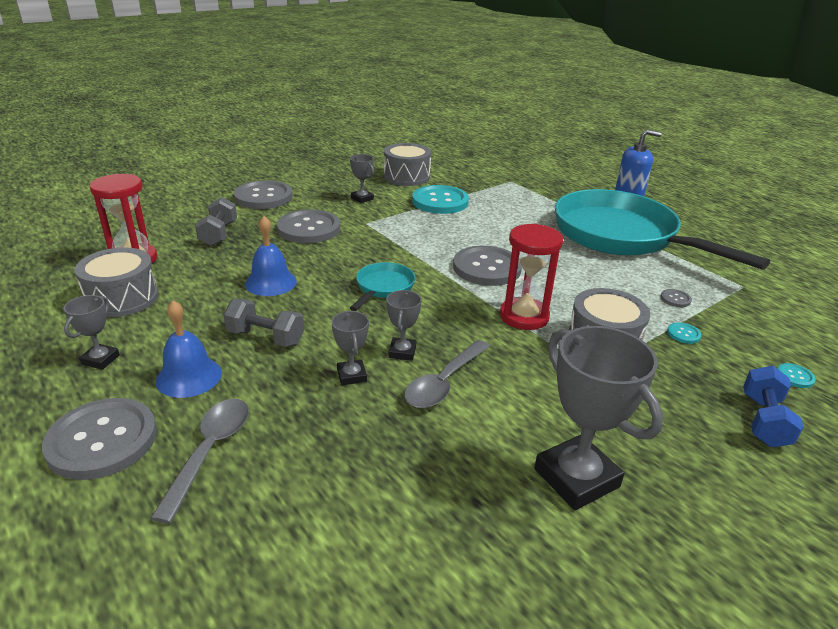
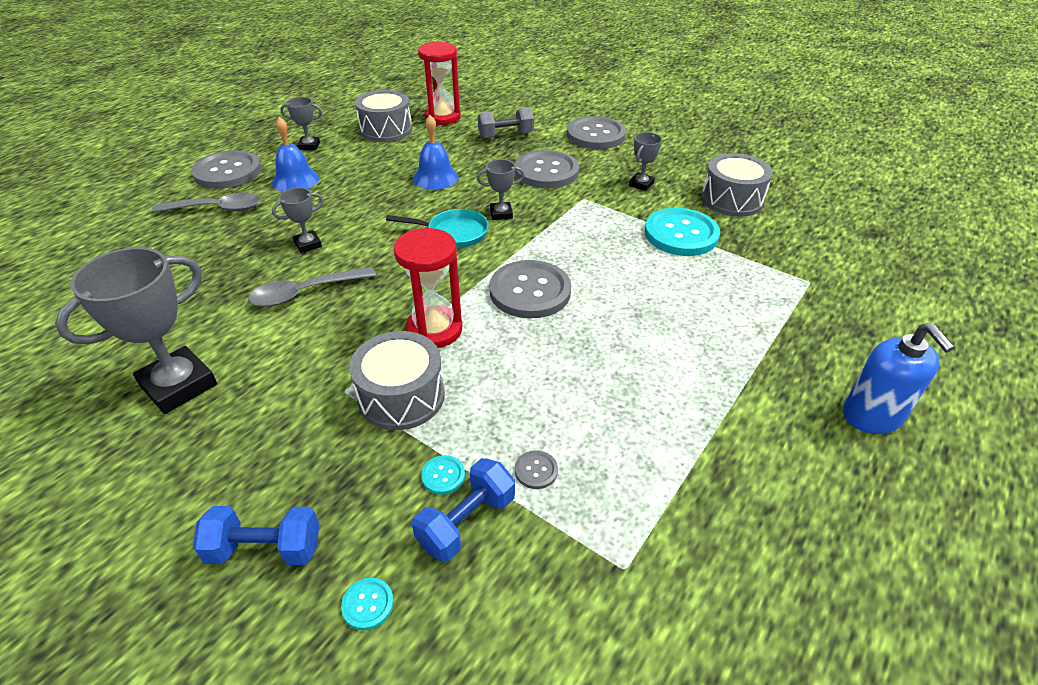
camera: 75 degrees right, 10 degrees up
(265, 337) = (351, 196): grey dumbbell -> none
(402, 352) = (347, 263): grey trophy -> grey trophy (501, 214)
(444, 383) = (305, 293): grey spoon -> grey spoon turned 45 degrees counterclockwise
(621, 236) = (708, 409): turquoise pan -> none
(721, 330) = (466, 522): none -> blue dumbbell

